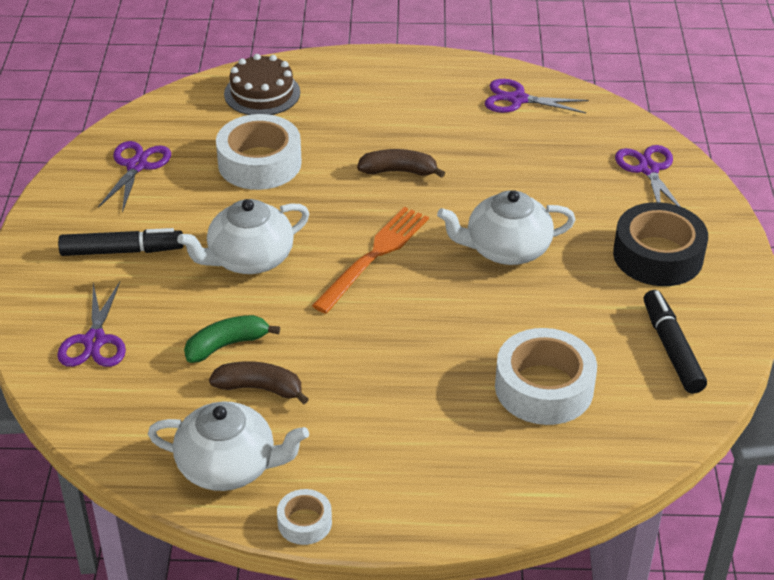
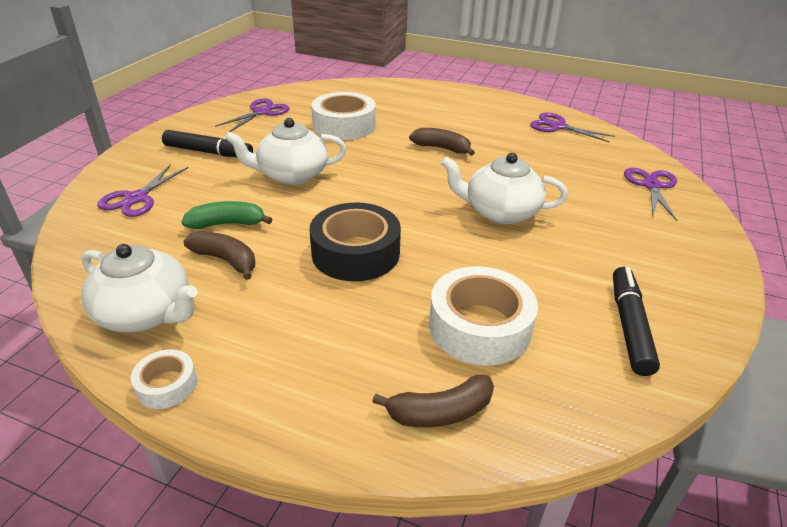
camera: 20 degrees right, 5 degrees down
(262, 93) = (374, 93): brown cake -> none
(374, 256) = (387, 193): orange fork -> none
(547, 473) = (440, 412): none -> brown banana
(658, 255) = (640, 246): black tape -> black tape (355, 253)

